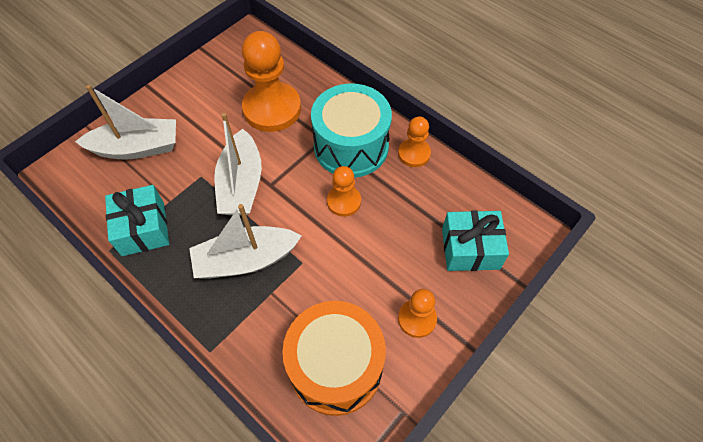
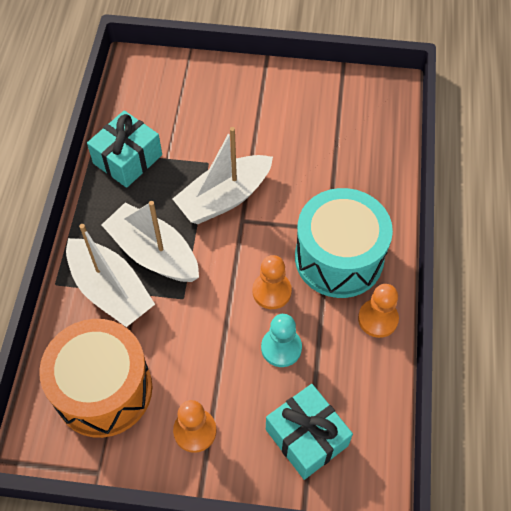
camera: 55 degrees right, 0 degrees up
(137, 148) = (198, 98): white boat -> white boat (110, 290)
(272, 109) = (325, 165): orange pawn -> none
(392, 223) = (281, 348): none -> turquoise pawn

